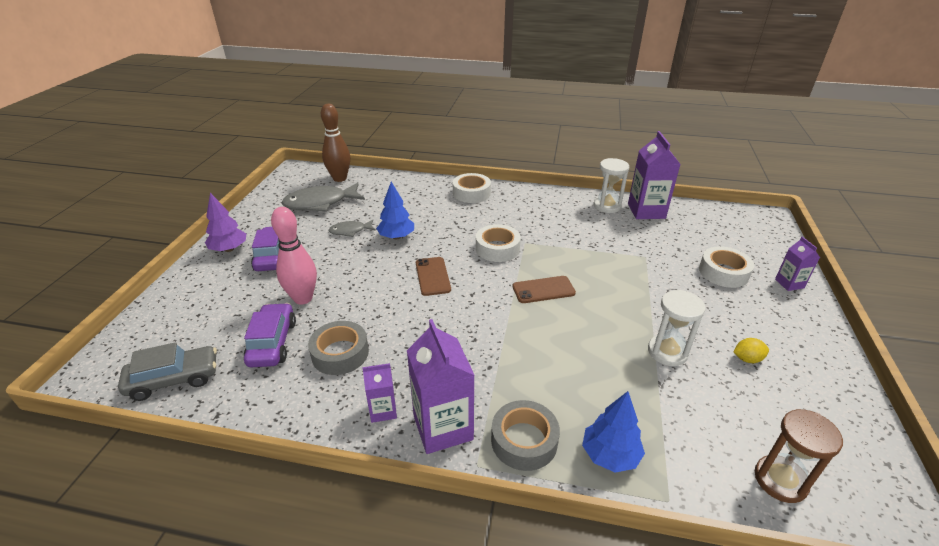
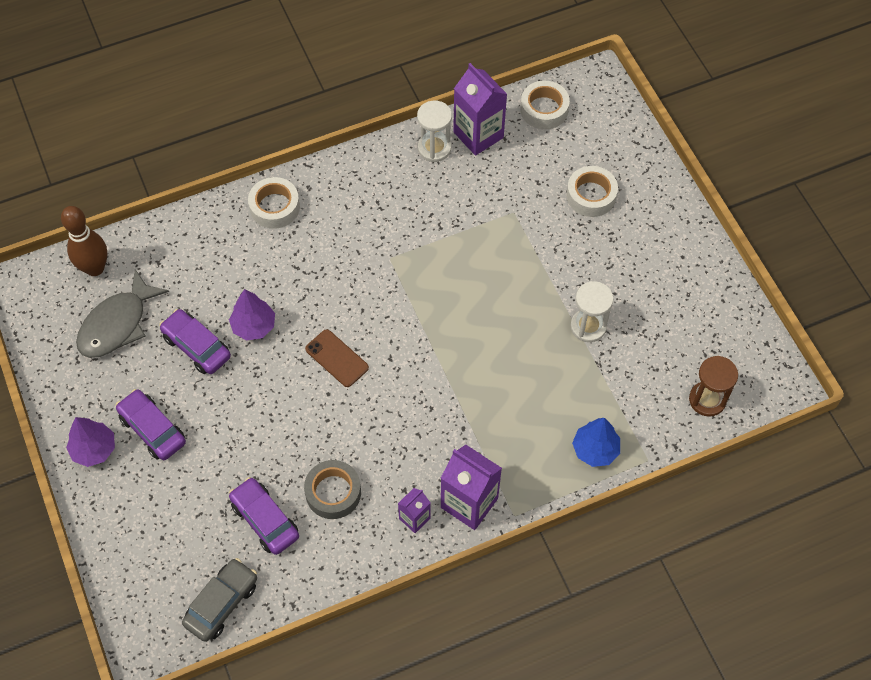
camera: 35 degrees left, 25 degrees up
(303, 298) = (240, 459): pink bowling pin -> none
(350, 231) = (196, 347): grey fish -> purple car
(396, 237) = (254, 326): blue tree -> purple tree
(497, 248) = (369, 283): white tape -> white tape (544, 109)
(524, 440) = (532, 476): grey tape -> none
(543, 290) = (449, 314): brown phone -> none
(747, 359) = (649, 297): yellow lemon -> none
(789, 283) = (650, 179): purple carton -> none

